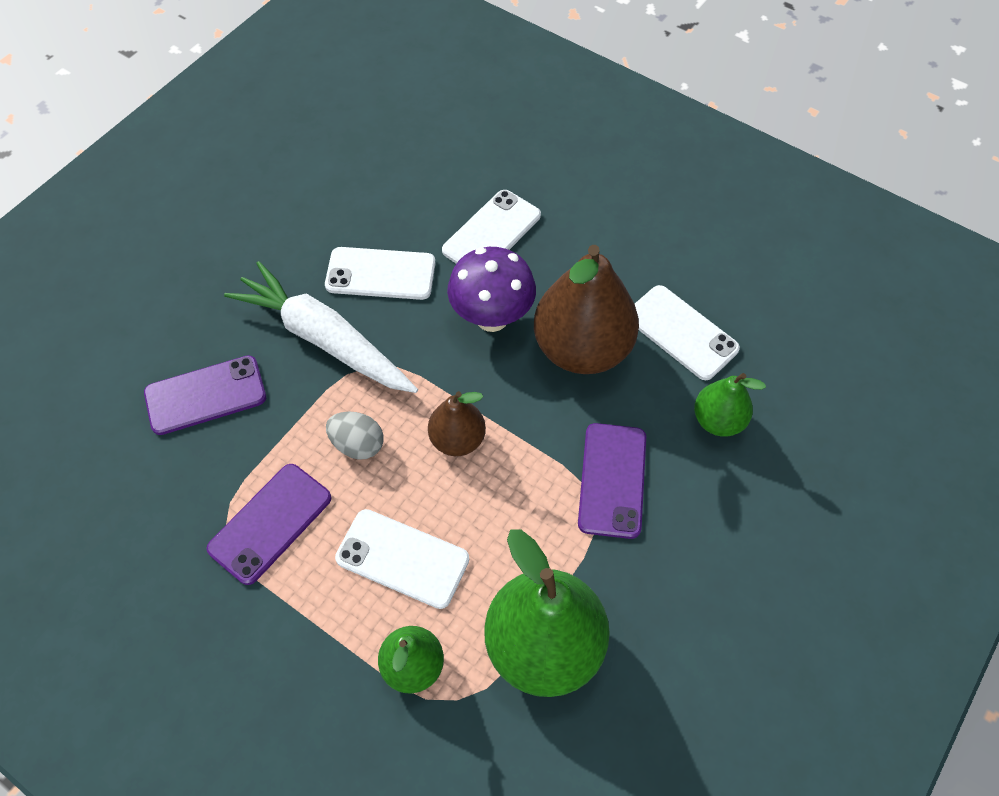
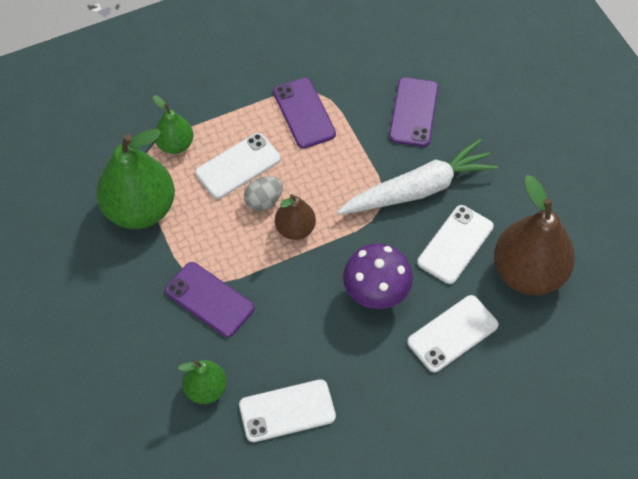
camera: 120 degrees right, 0 degrees up
(358, 444) = (327, 175): grey egg -> grey egg (264, 201)
(492, 233) = (452, 333): white phone -> white phone turned 75 degrees clockwise
(582, 348) = (315, 337): brown pear -> brown pear (528, 272)

